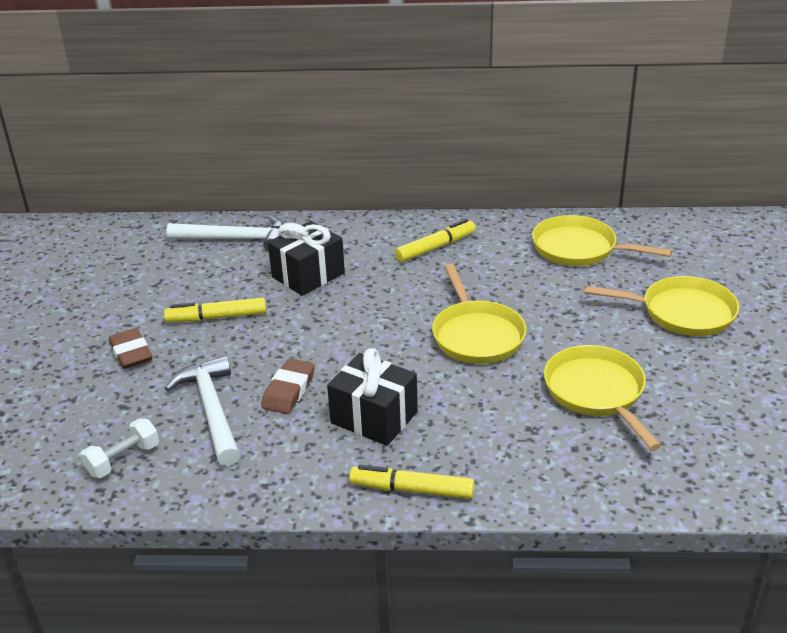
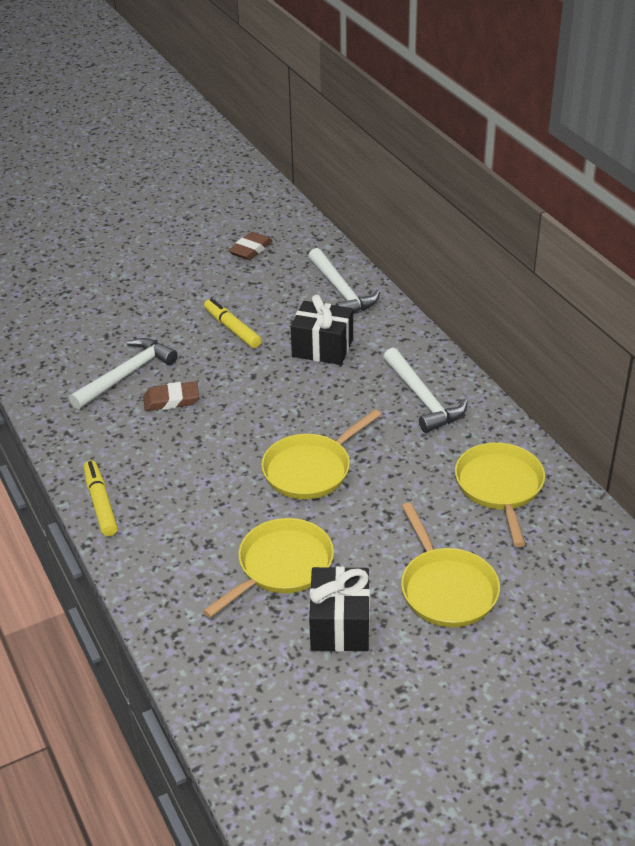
camera: 60 degrees right, 5 degrees up
(123, 460) = (54, 361): white dumbbell -> none
(131, 353) = (163, 311): brown eraser -> brown eraser (250, 249)
(374, 417) = (168, 454): black gift -> black gift (340, 625)
(435, 247) = (422, 399): yellow marker -> white hammer

